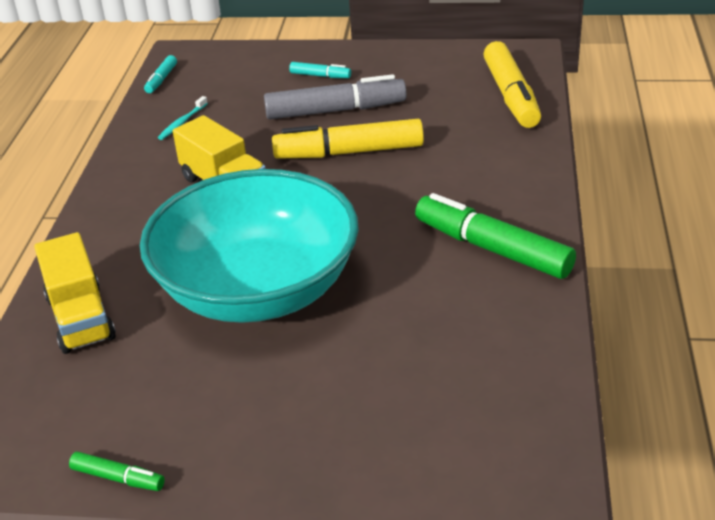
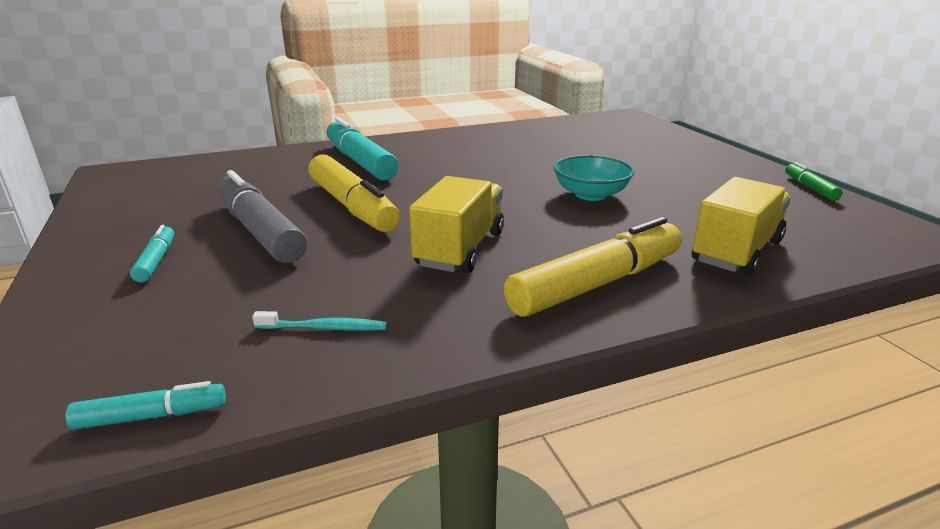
camera: 120 degrees left, 10 degrees down
(258, 289) = (590, 194): turquoise bowl -> turquoise bowl, size x0.41
(469, 172) = (360, 162): none -> turquoise marker
(492, 249) = (456, 144): green marker -> none
(511, 95) = (214, 166): yellow marker -> yellow marker (596, 284)

